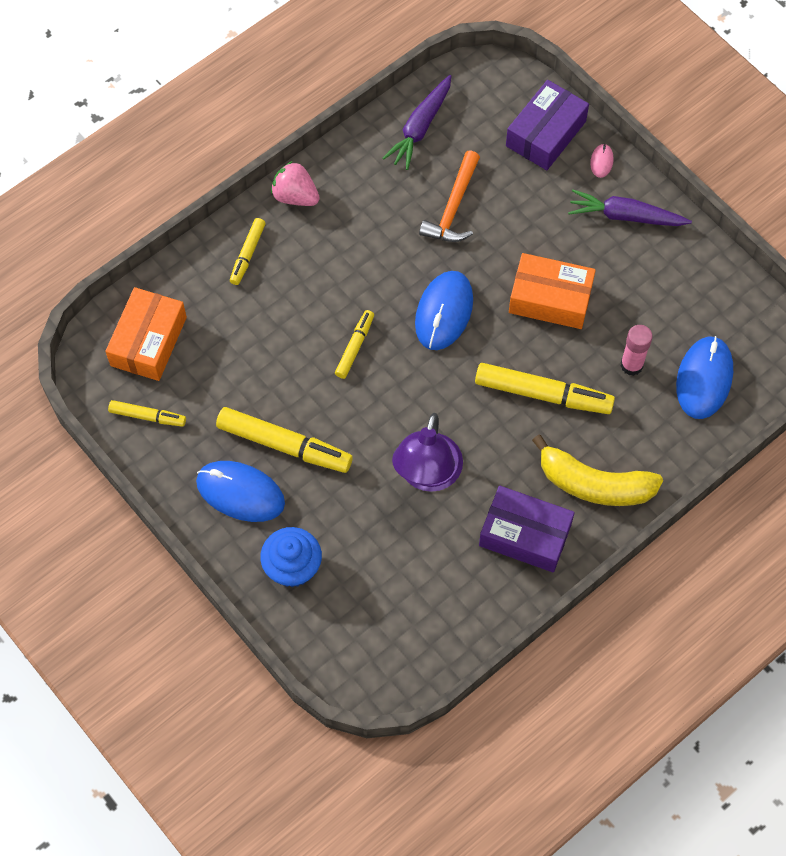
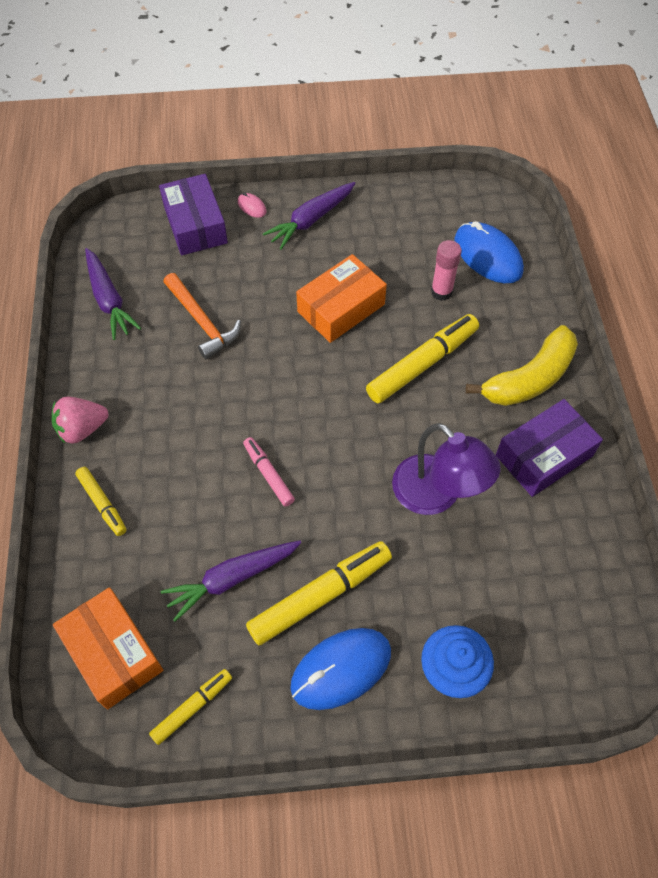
camera: 55 degrees left, 5 degrees down
(254, 379) = (232, 579): none -> purple carrot
(355, 347) = (268, 474): yellow marker -> pink marker
(444, 312) = (291, 387): blue mouse -> none

